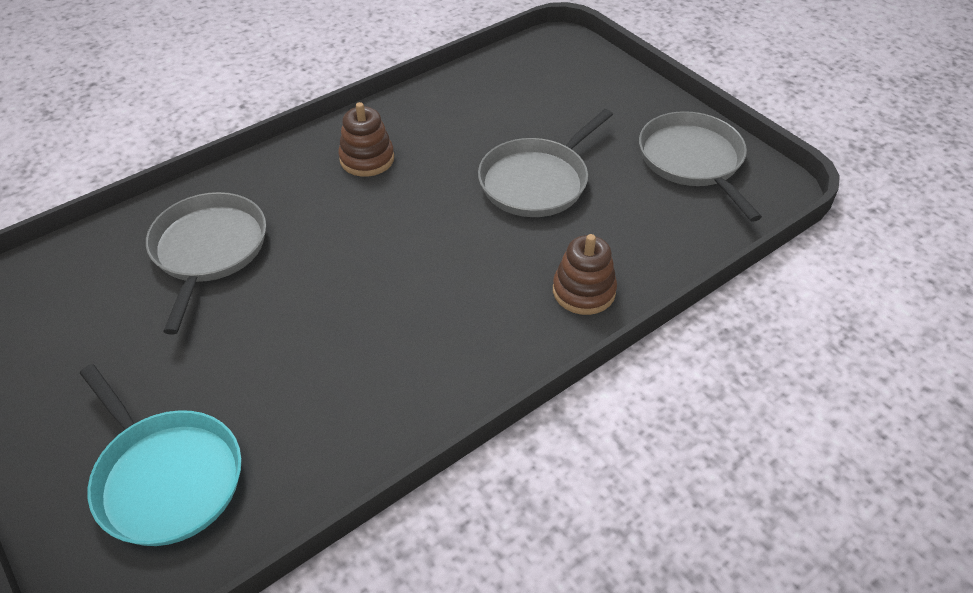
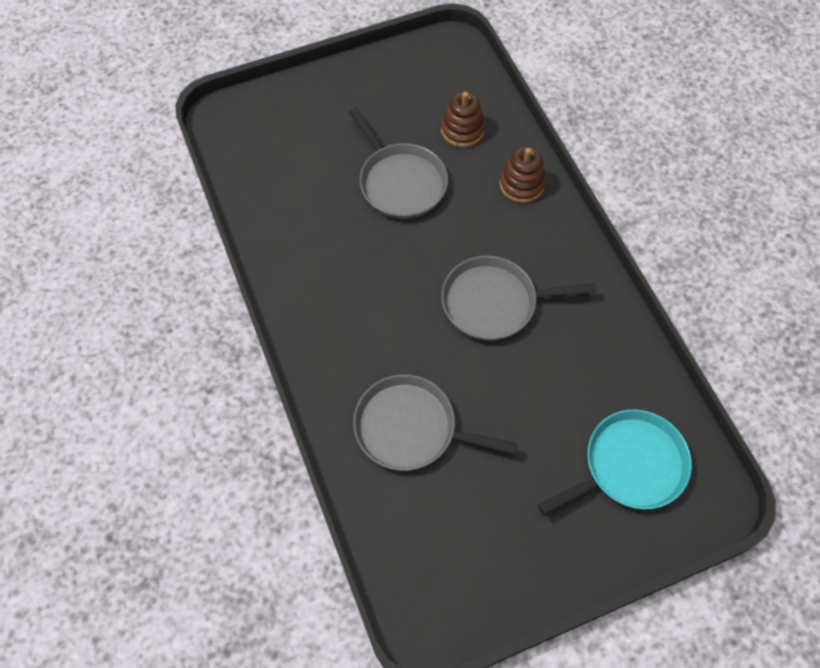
camera: 75 degrees left, 15 degrees up
(367, 159) = (332, 294): brown stacking toy -> brown stacking toy (462, 130)
(693, 161) = (409, 80): grey pan -> grey pan (494, 302)

